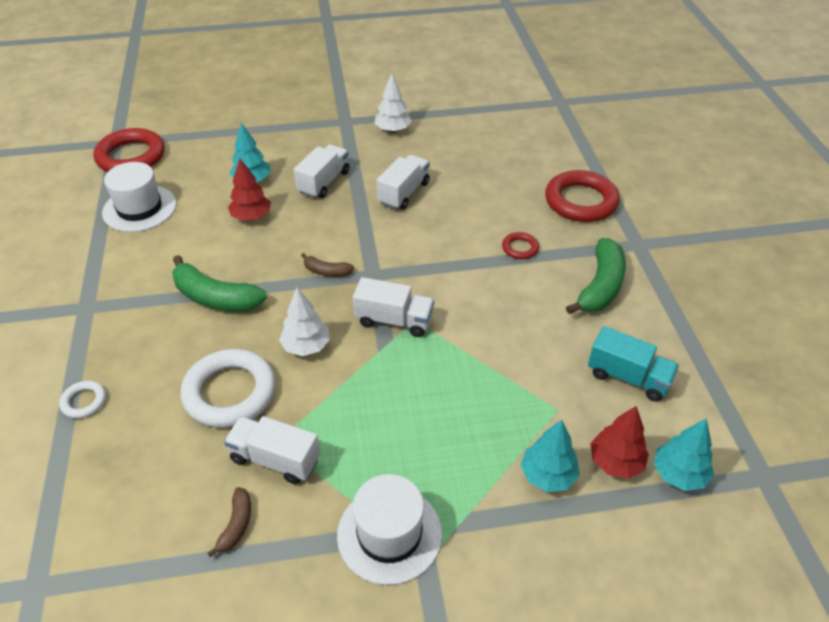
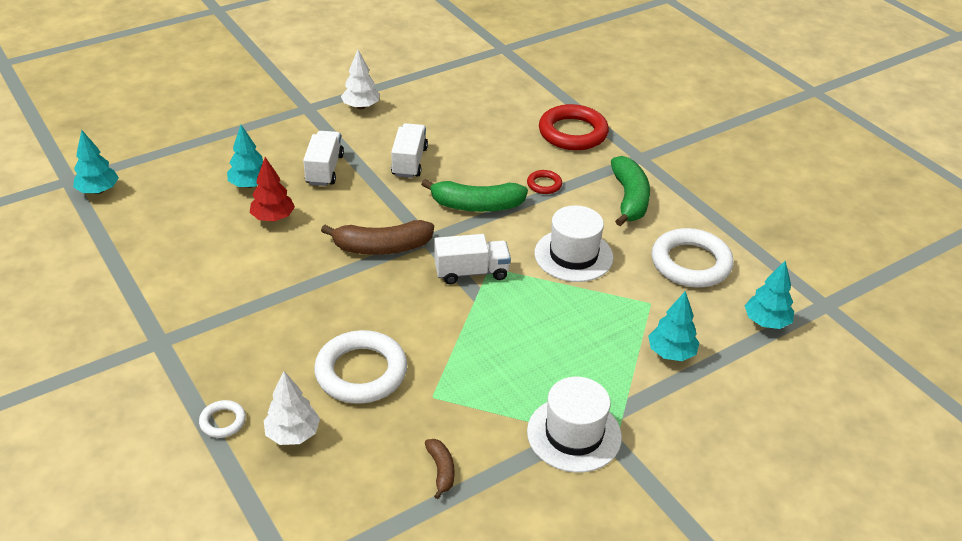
camera: 25 degrees left, 5 degrees down
(131, 156) = (98, 191): red ring -> turquoise tree
(139, 208) = (147, 238): white hat -> white hat (573, 255)
(215, 297) = (288, 298): green banana -> green banana (476, 206)
(275, 459) = (440, 411): white truck -> none
(306, 346) = (406, 315): white tree -> white tree (293, 434)
(326, 271) = (381, 247): brown banana -> brown banana, size x1.95
(615, 462) = (716, 328): red tree -> none
(628, 377) = (690, 263): turquoise truck -> white ring

